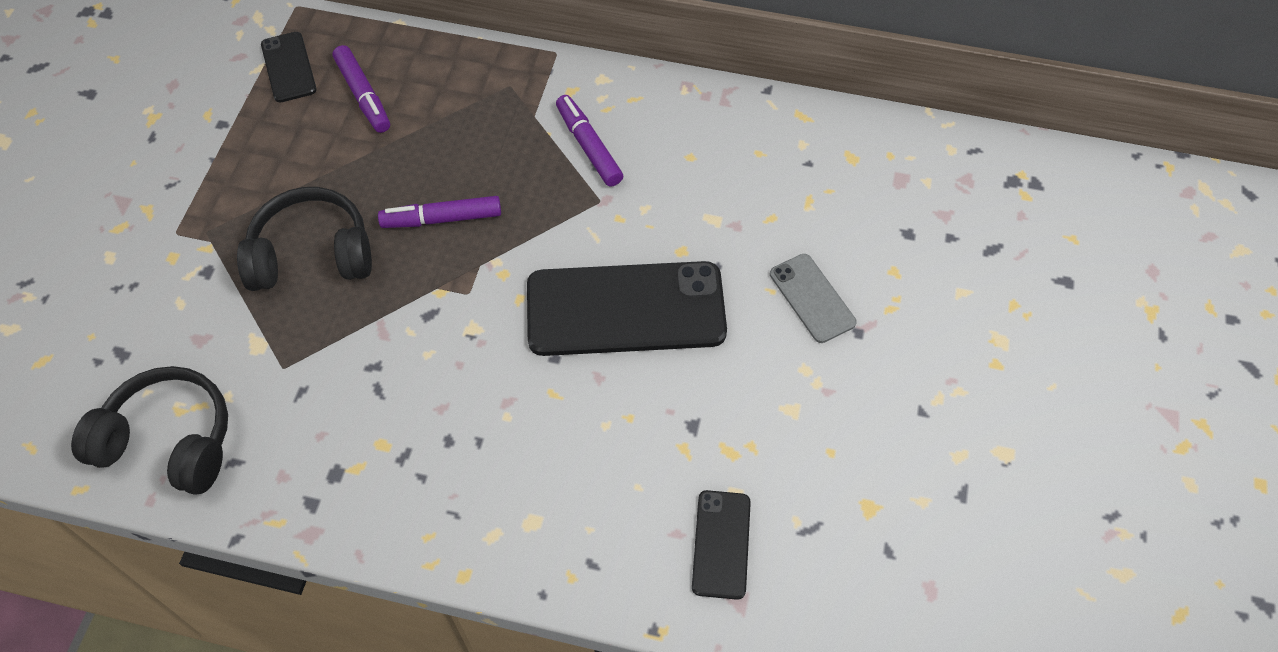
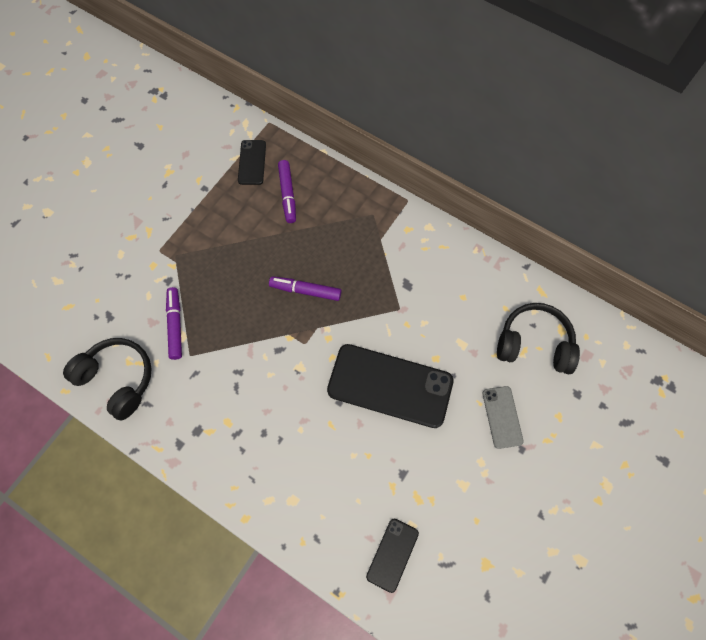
camera: 20 degrees right, 10 degrees up
(312, 254) = (227, 289): black headphones -> black headphones (534, 343)
(589, 146) = (405, 270): purple marker -> purple marker (175, 325)

